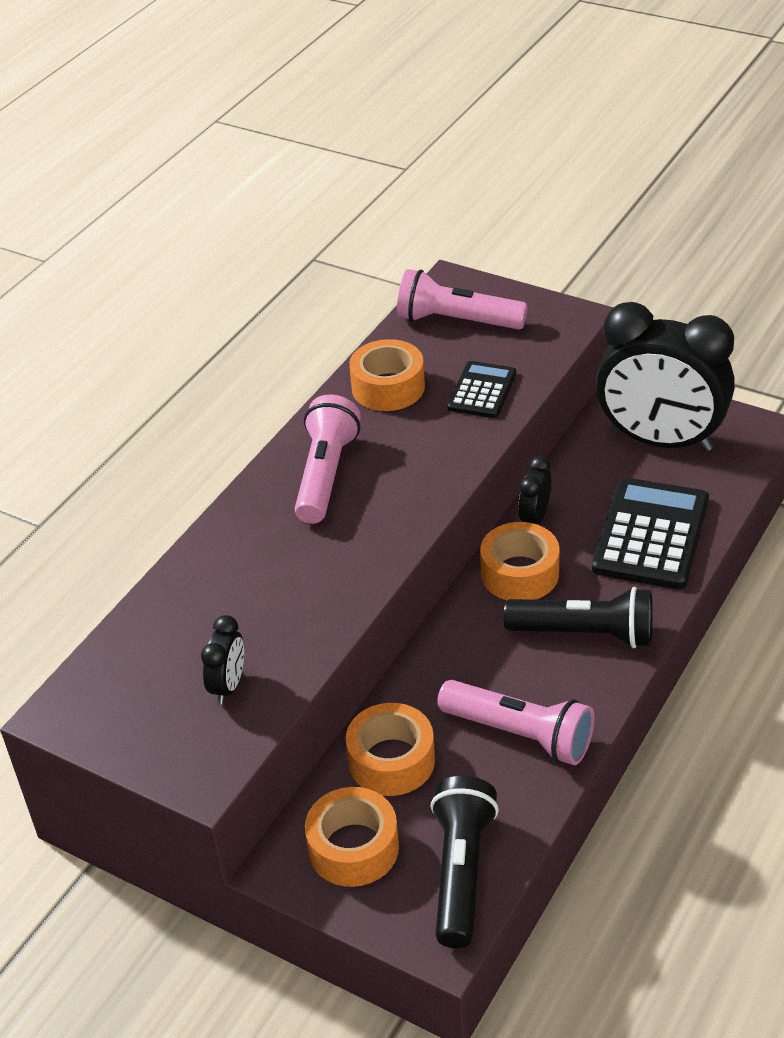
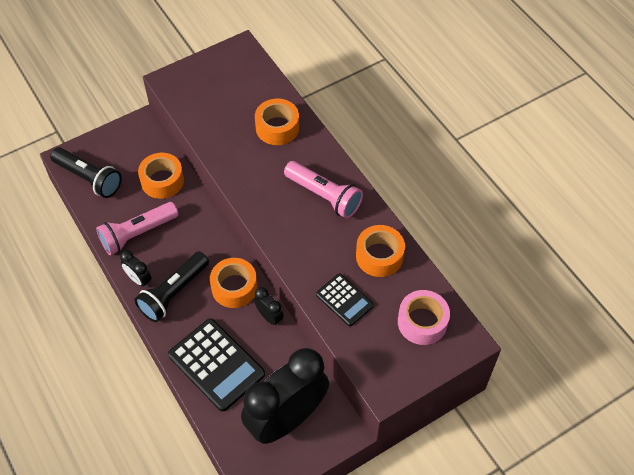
camera: 115 degrees right, 15 degrees up
(228, 686) = (210, 106): black clock -> black clock (139, 279)
(353, 848) = (130, 149): orange tape -> orange tape (277, 128)
(457, 321) = (422, 322): pink flashlight -> pink tape

